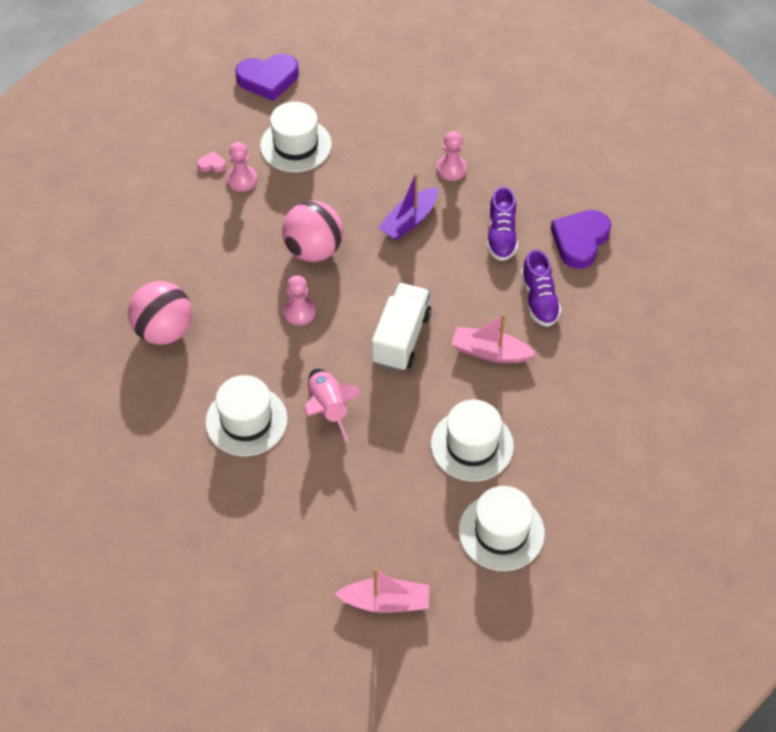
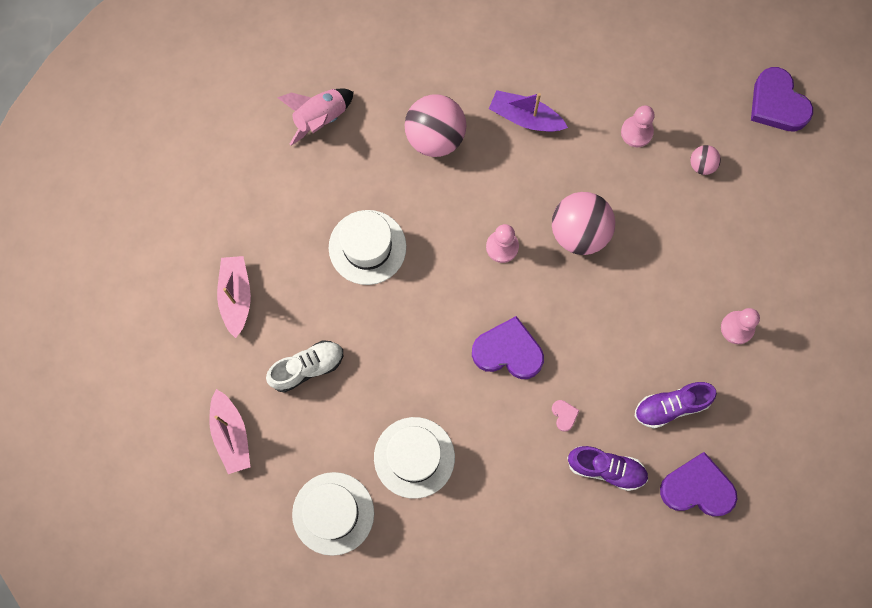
camera: 70 degrees right, 20 degrees up
(212, 164) = (643, 97): pink heart -> pink heart (564, 415)
(295, 145) = (702, 165): white hat -> pink ball
(328, 408) = (406, 313): pink rocket -> pink rocket (320, 118)
(345, 511) = (307, 368): none -> white shoe
(401, 338) = (508, 351): white truck -> purple heart
(409, 221) = (652, 309): purple boat -> purple boat (525, 117)
(490, 352) = (524, 440): pink boat -> pink boat (236, 297)
(539, 299) = (606, 469): purple shoe -> purple shoe turned 135 degrees counterclockwise

